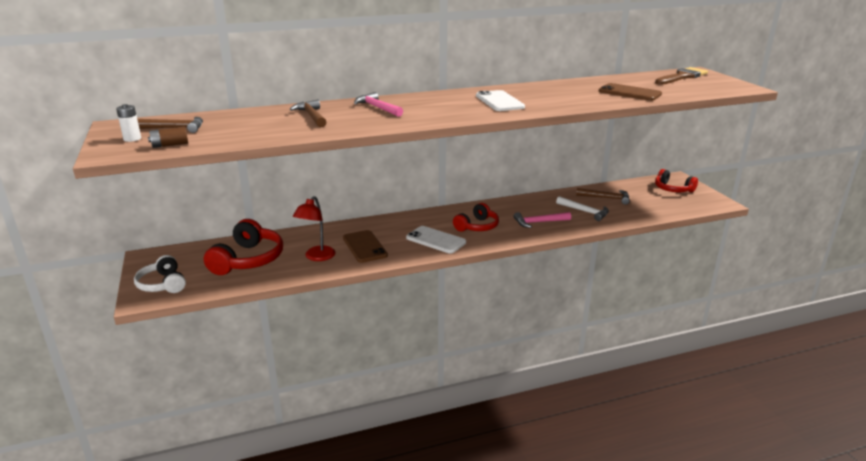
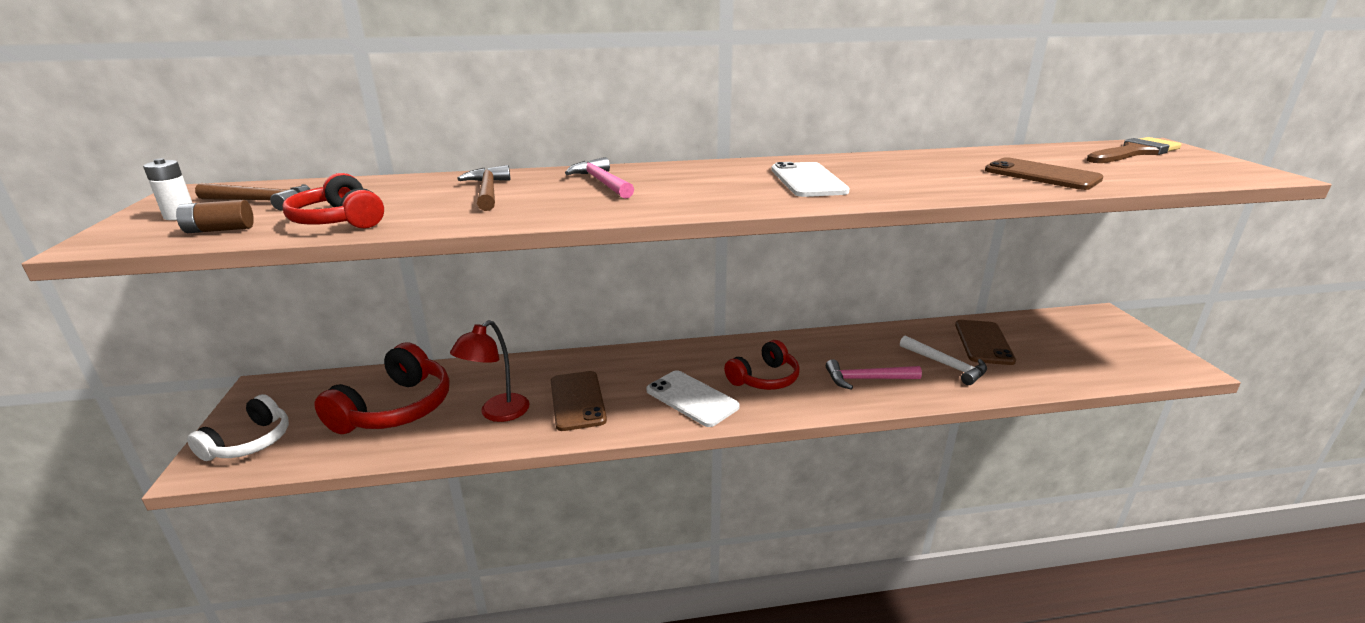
camera: 10 degrees right, 0 degrees up
(162, 284) = (249, 442): white headphones -> white headphones turned 135 degrees counterclockwise
(606, 198) = (983, 342): brown hammer -> brown phone
(672, 189) = (1098, 335): red headphones -> red headphones (339, 220)

